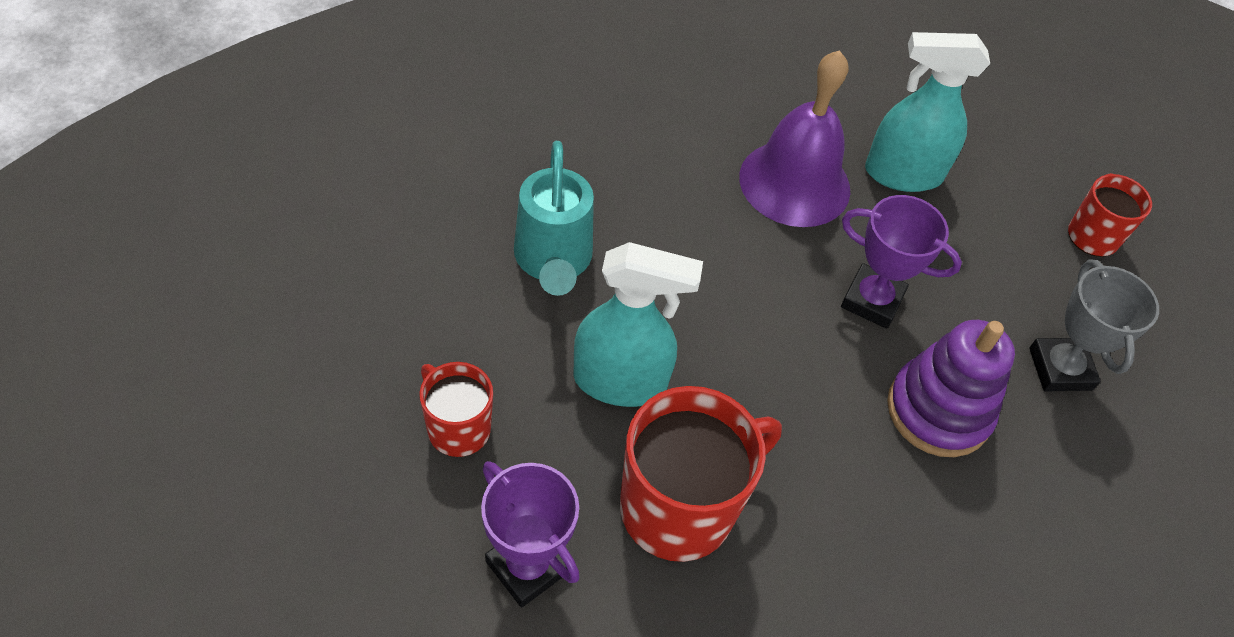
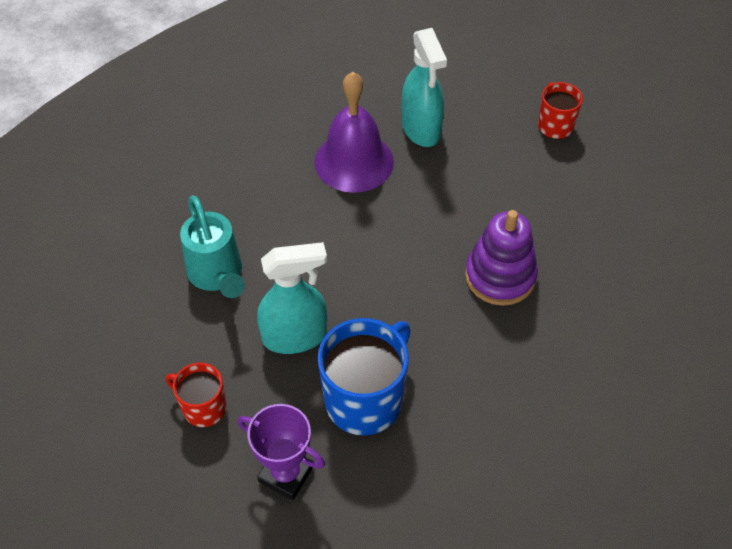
camera: 15 degrees left, 0 degrees up
(680, 507) = (365, 400): red mug -> blue mug
(872, 300) = (433, 221): purple trophy -> none
(902, 174) = (421, 129): turquoise spray bottle -> turquoise spray bottle turned 90 degrees counterclockwise
(1060, 369) = (564, 220): grey trophy -> none

